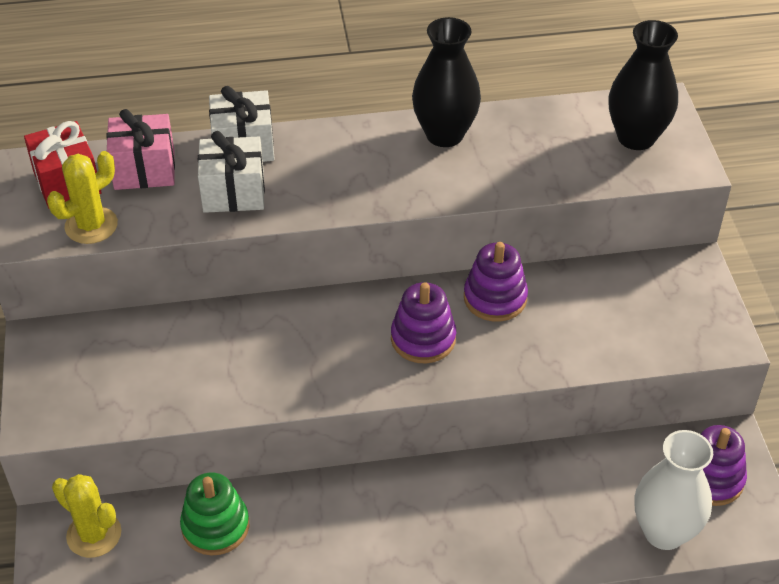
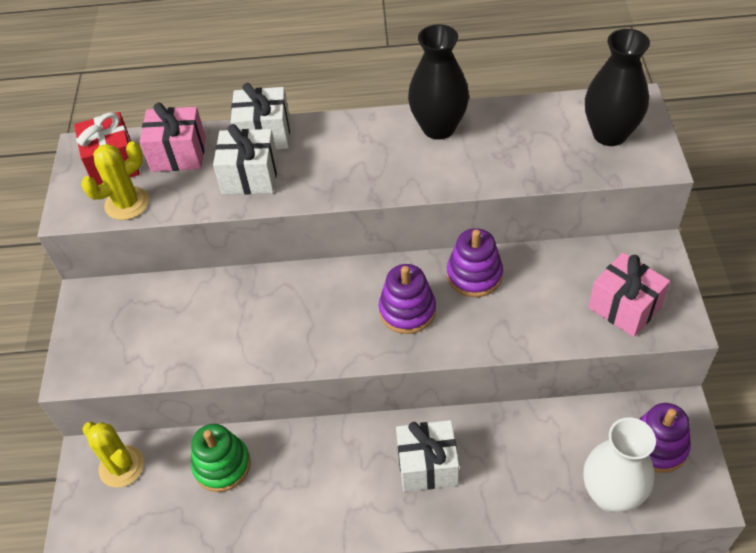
camera: 10 degrees right, 5 degrees up
(456, 513) = (427, 466): none -> white gift
(665, 326) = (624, 307): none -> pink gift

